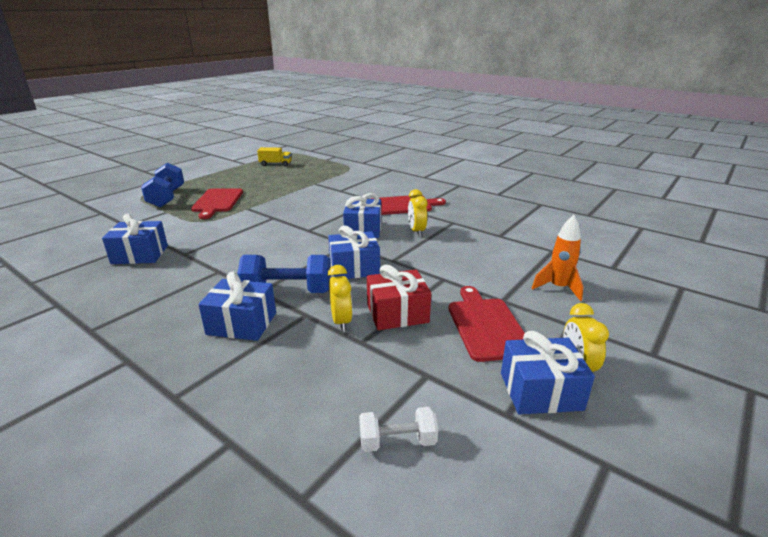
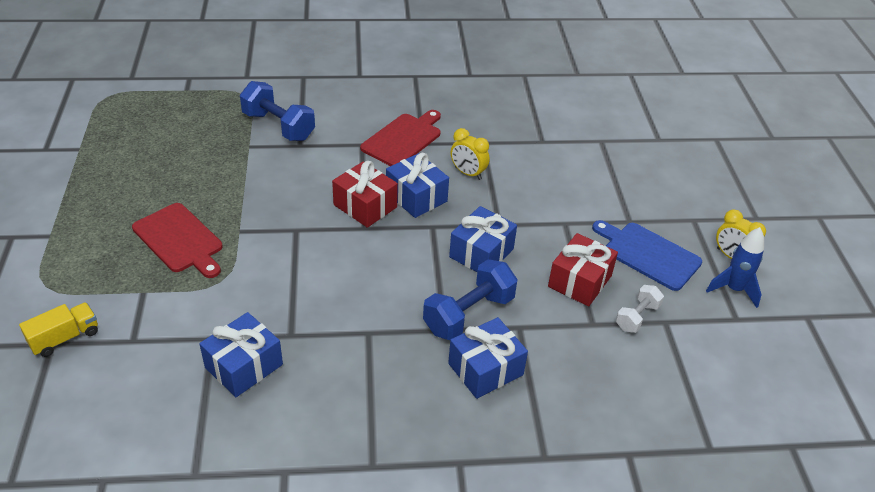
camera: 45 degrees left, 15 degrees up
(167, 197) = (93, 269): blue dumbbell -> blue dumbbell (278, 126)
(275, 164) = (131, 131): yellow truck -> yellow truck (64, 338)
(326, 222) = (365, 206): none -> red gift
(341, 321) = (553, 315): yellow clock -> none
(397, 441) = (708, 380): white dumbbell -> white dumbbell (637, 317)
(486, 326) = (648, 254): red cutting board -> blue cutting board
(540, 391) = (733, 289): blue gift -> blue rocket
(558, 288) = (649, 185): orange rocket -> none

